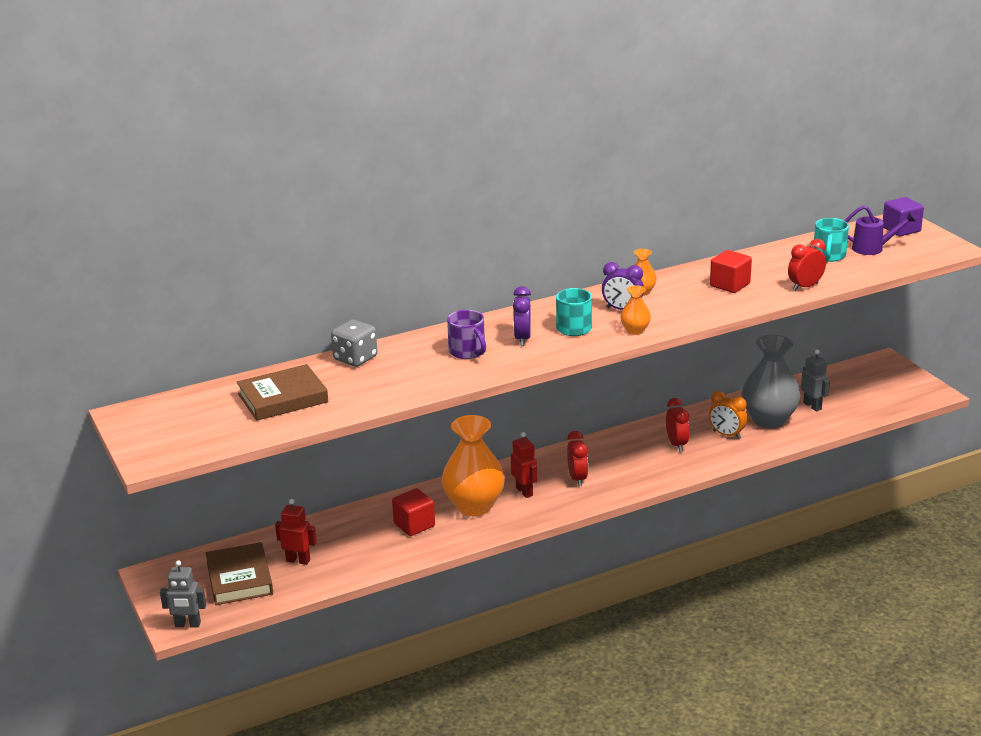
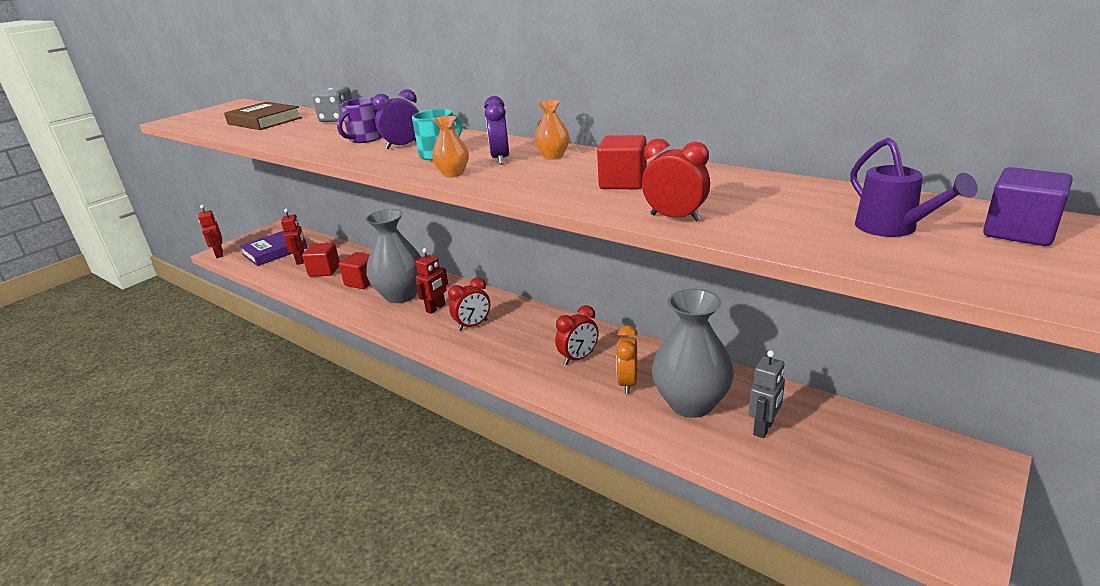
camera: 65 degrees right, 0 degrees up
(187, 625) = (219, 254): grey robot -> red robot
(239, 578) = (275, 251): brown book -> purple book
(352, 546) = (324, 271): none -> red cube
(474, 506) = (401, 295): orange vase -> grey vase
(829, 256) = (806, 209): turquoise mug -> none

